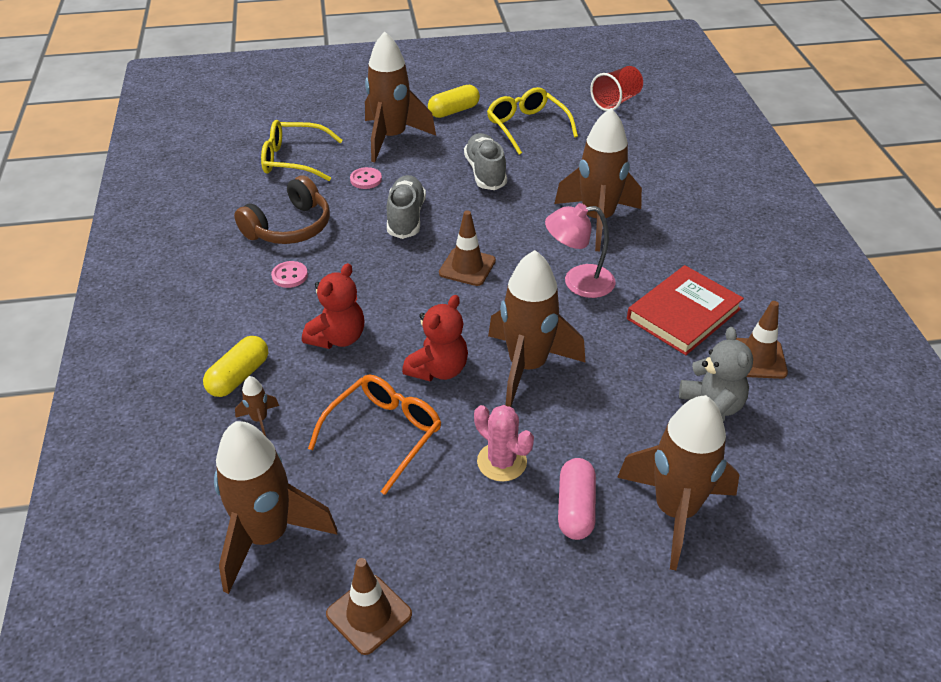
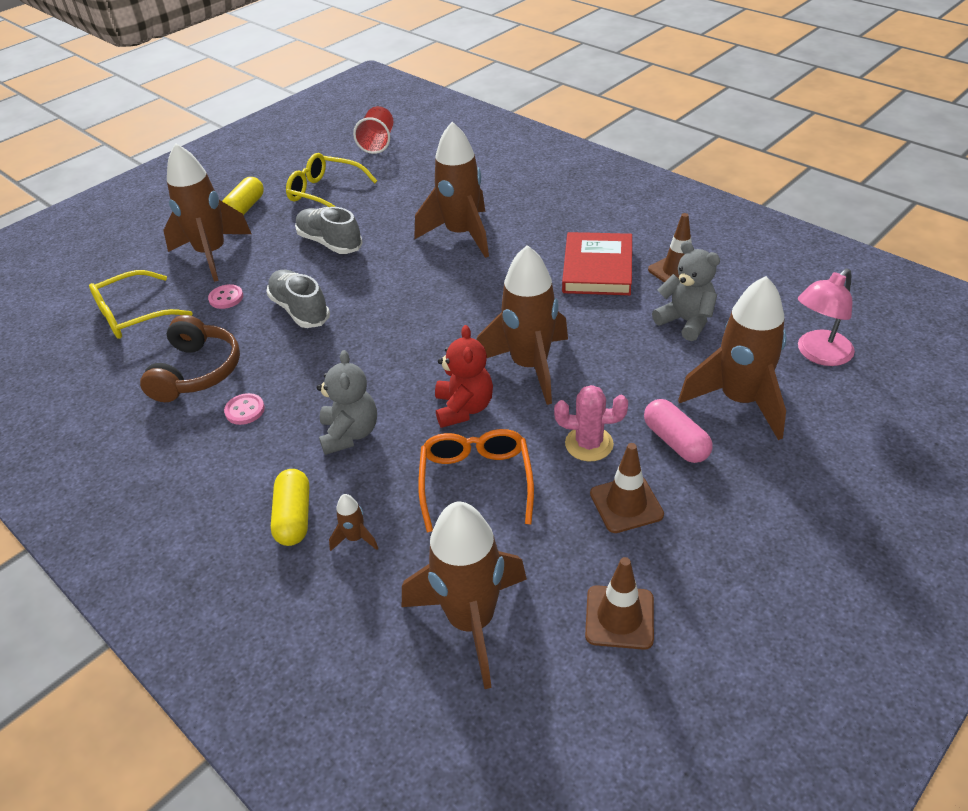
camera: 35 degrees left, 0 degrees up
(338, 338) = (350, 434): red teddy bear -> grey teddy bear
(467, 267) = (398, 320): brown traffic cone -> brown traffic cone (626, 504)
(578, 282) = (498, 286): pink lamp -> pink lamp (818, 354)

